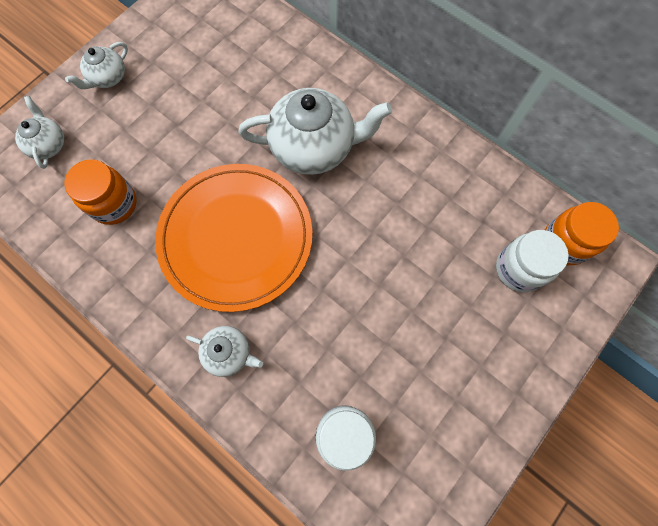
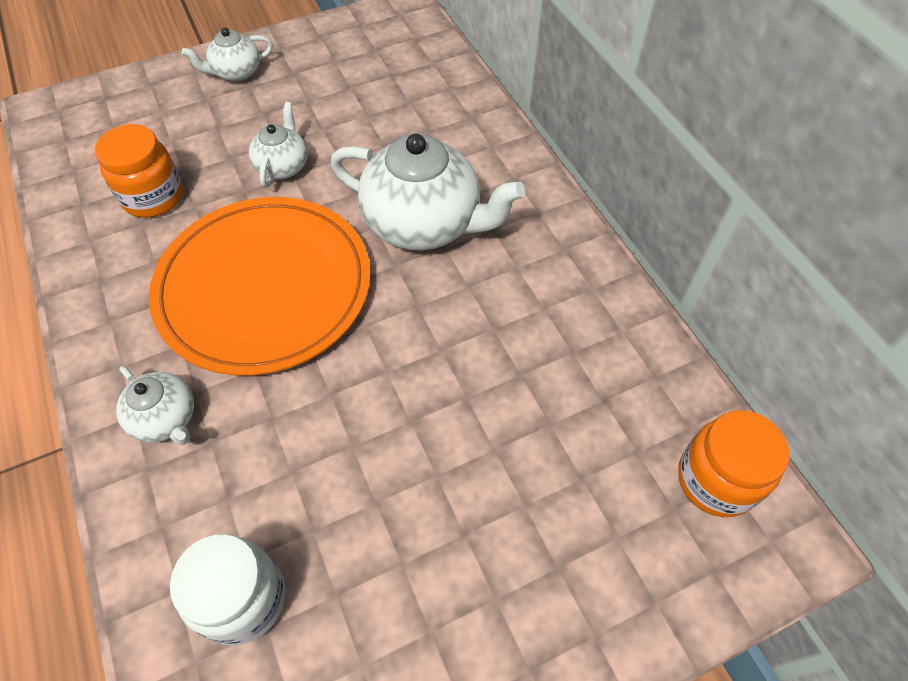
camera: 25 degrees right, 15 degrees down
(49, 144) = (129, 114): white teapot -> white teapot (283, 166)
(519, 269) = (626, 486): white jar -> none

